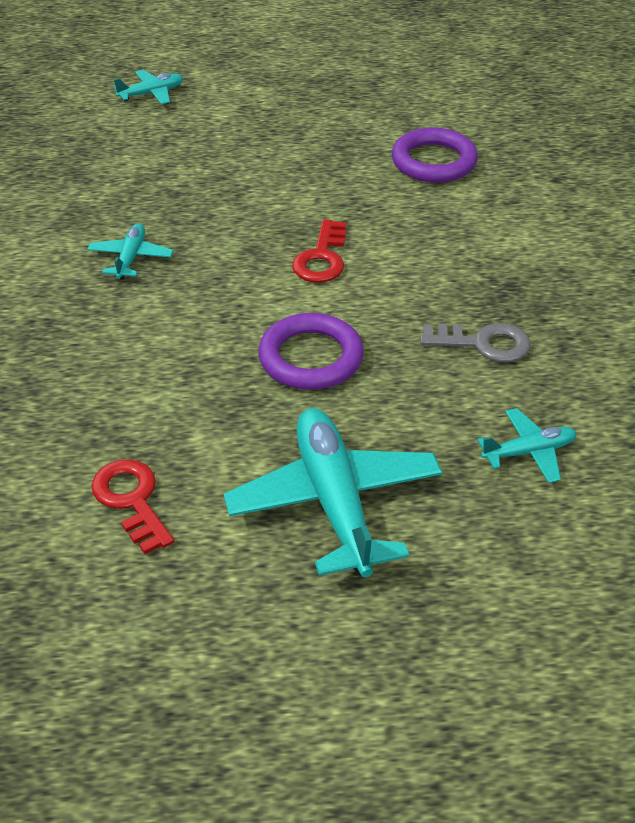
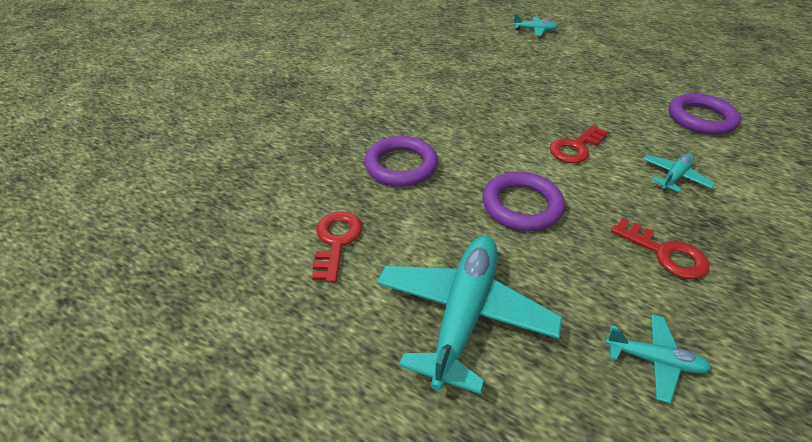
camera: 35 degrees right, 0 degrees up
(130, 258) = (455, 105): turquoise plane -> turquoise plane (674, 177)
(130, 373) = (401, 165): none -> purple ring
(483, 343) = (665, 253): grey key -> red key

